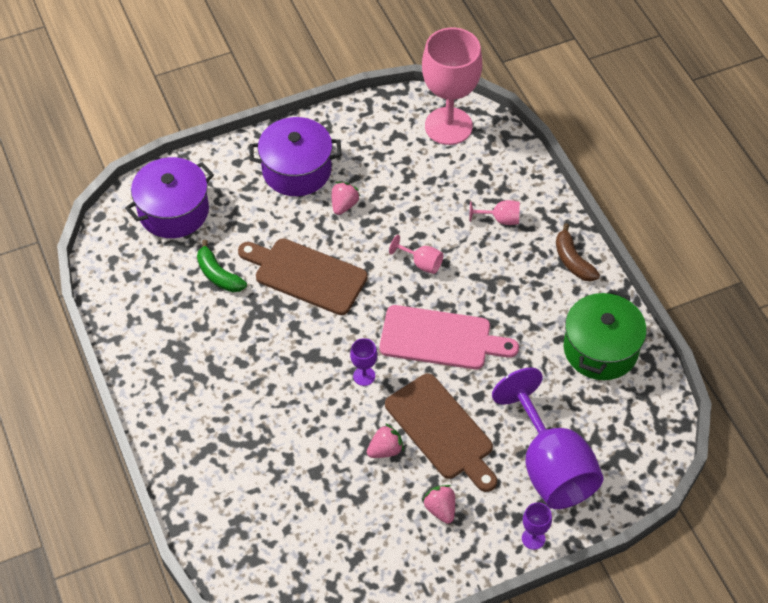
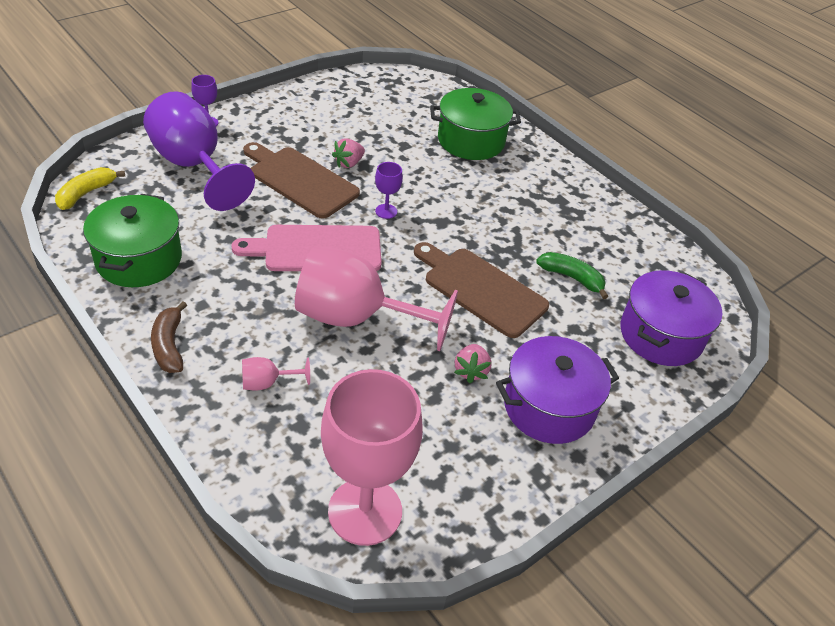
camera: 160 degrees right, 10 degrees down
(236, 470) = (471, 141): none -> green pot
(306, 275) = (481, 289): brown cutting board -> brown cutting board turned 150 degrees counterclockwise
(421, 263) = (356, 318): pink goblet -> pink goblet, size x2.42
(440, 509) = (290, 133): pink strawberry -> none
(572, 261) = (169, 345): brown banana -> brown banana turned 150 degrees counterclockwise
(656, 439) = (86, 193): none -> yellow banana

